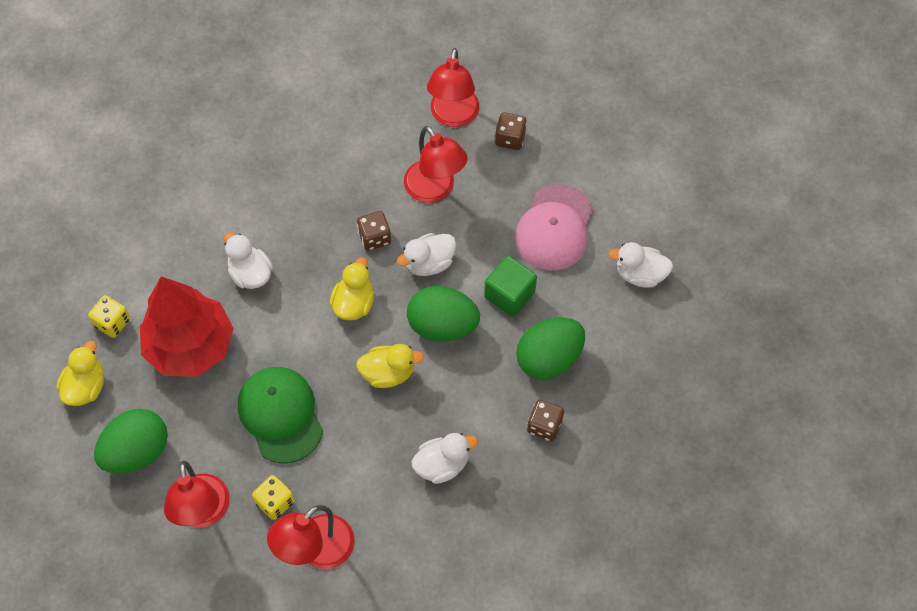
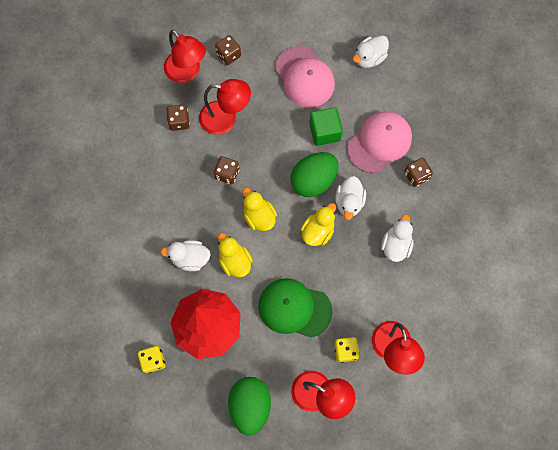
camera: 50 degrees left, 10 degrees up
(86, 387) = (182, 406): yellow duck -> yellow duck (235, 261)
(391, 150) = (179, 121): none -> brown dice
(429, 263) = (269, 157): white duck -> white duck (349, 202)
(549, 359) = (379, 142): green egg -> pink cap

